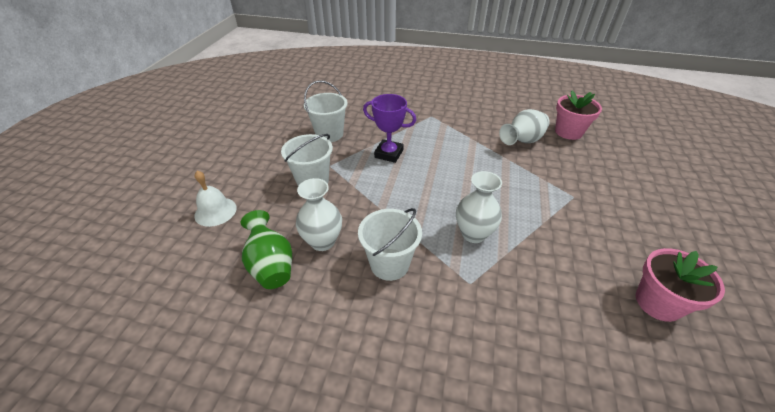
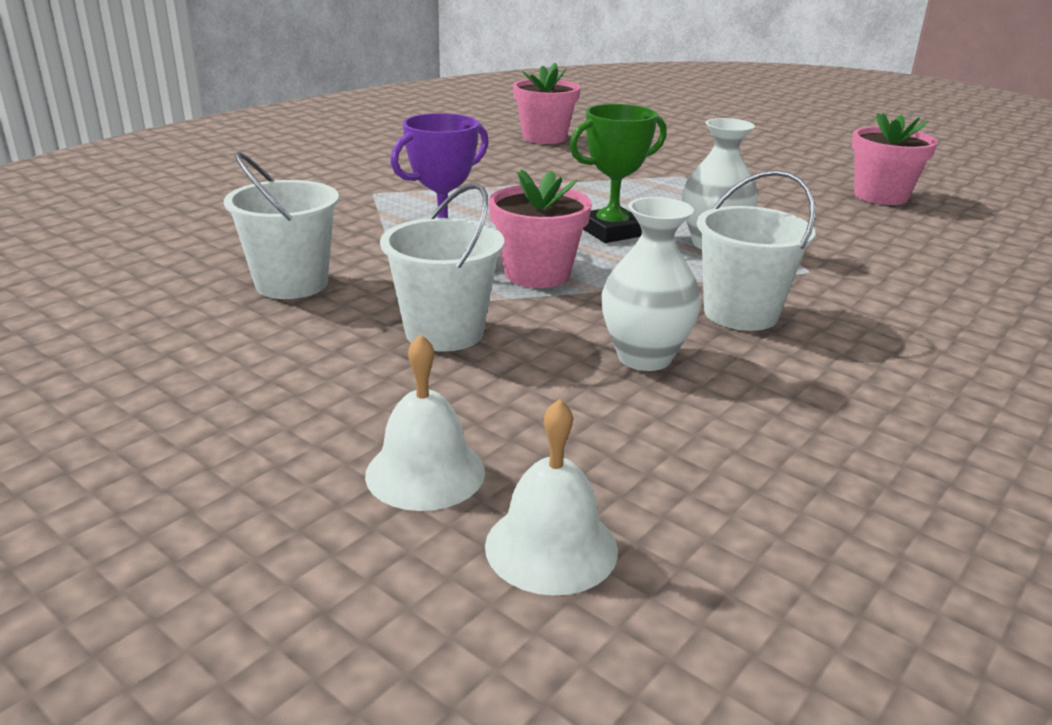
camera: 65 degrees left, 15 degrees down
(180, 253) = (551, 547): none -> white bell
(271, 266) = (678, 422): green vase -> none
(384, 186) = (537, 274): none -> pink flower pot
(454, 194) = (611, 232): none -> green trophy
(522, 141) = (532, 163): white vase -> none

